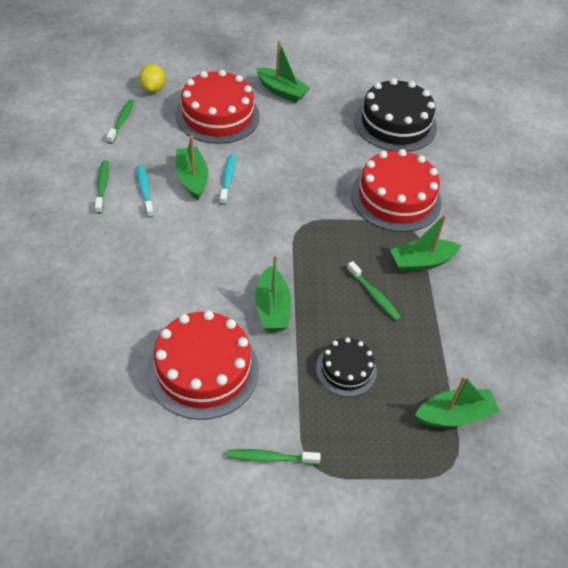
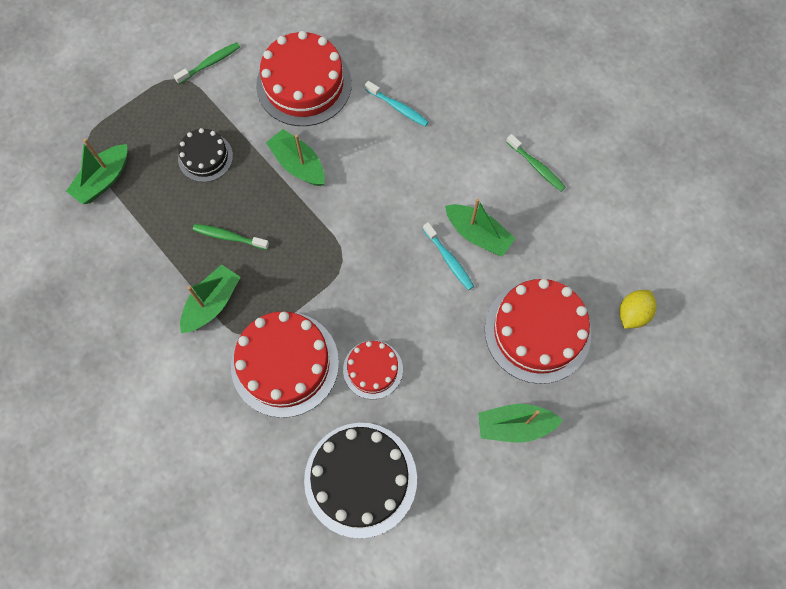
camera: 145 degrees right, 20 degrees up
(122, 121) = (607, 247): green toothbrush -> none
(145, 190) = (500, 190): turquoise toothbrush -> turquoise toothbrush (398, 107)
(153, 89) = (632, 314): yellow lemon -> yellow lemon turned 75 degrees clockwise
(339, 161) = (373, 369): none -> red cake

